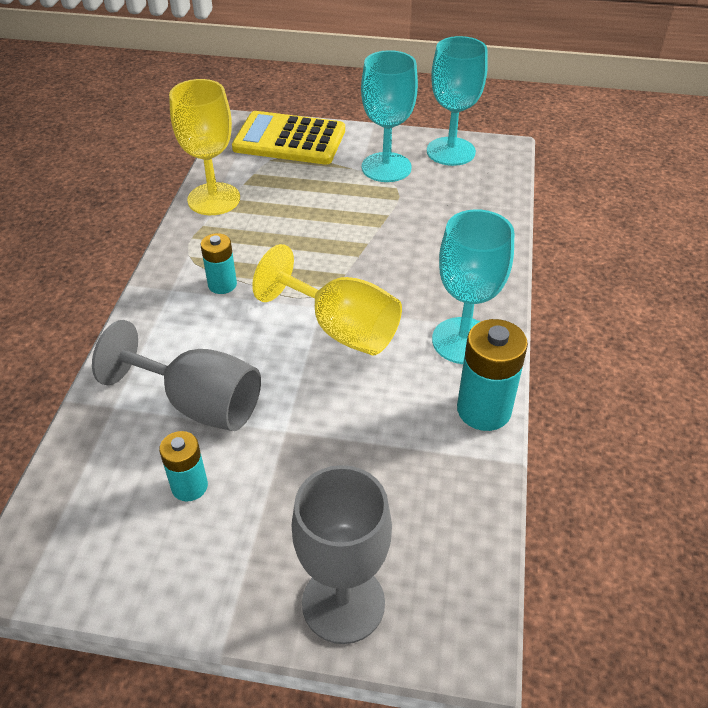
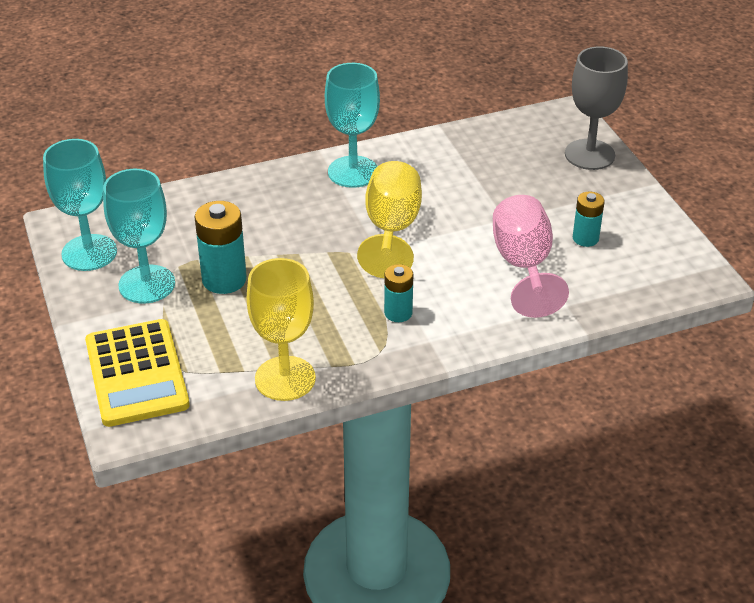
camera: 120 degrees left, 5 degrees down
(199, 404) = (523, 266): grey goblet -> pink goblet
(484, 410) = (410, 147): turquoise battery -> turquoise battery (224, 279)

